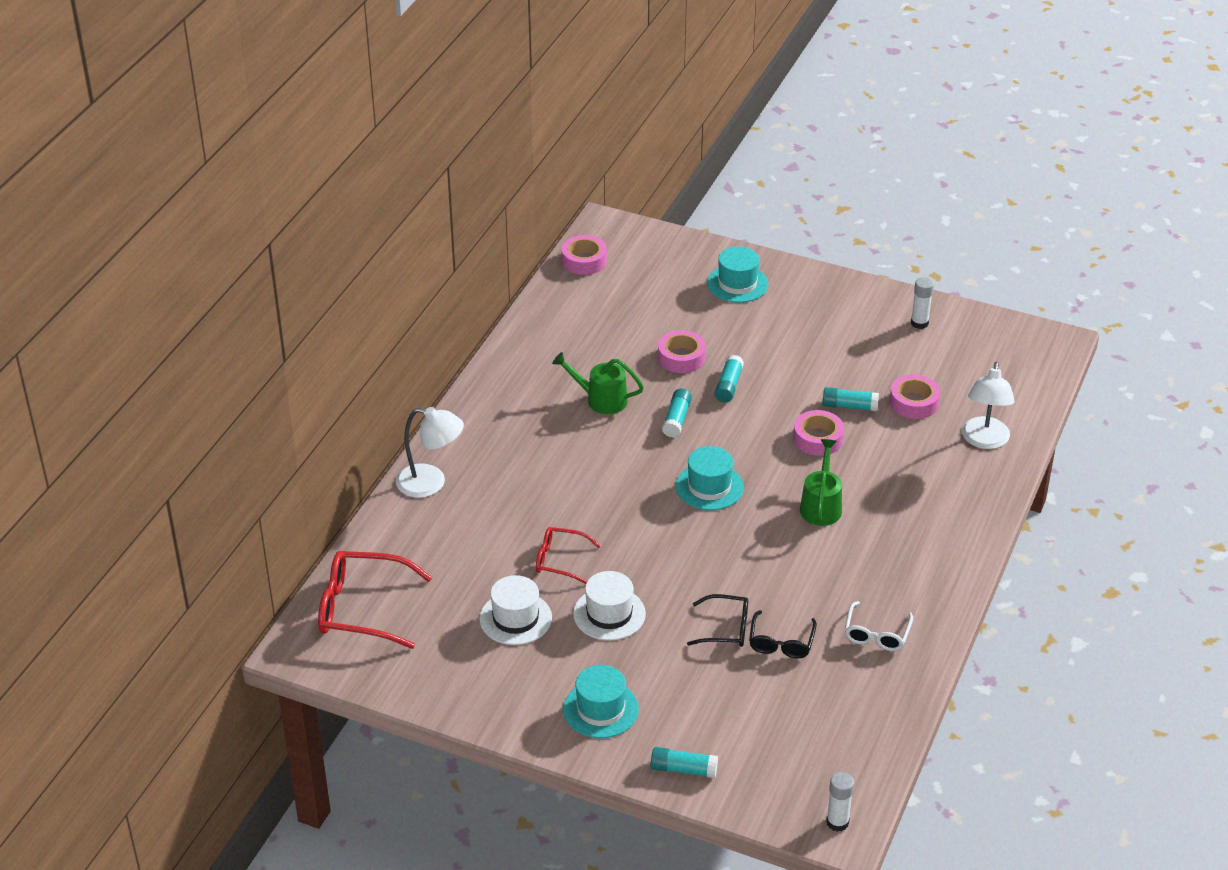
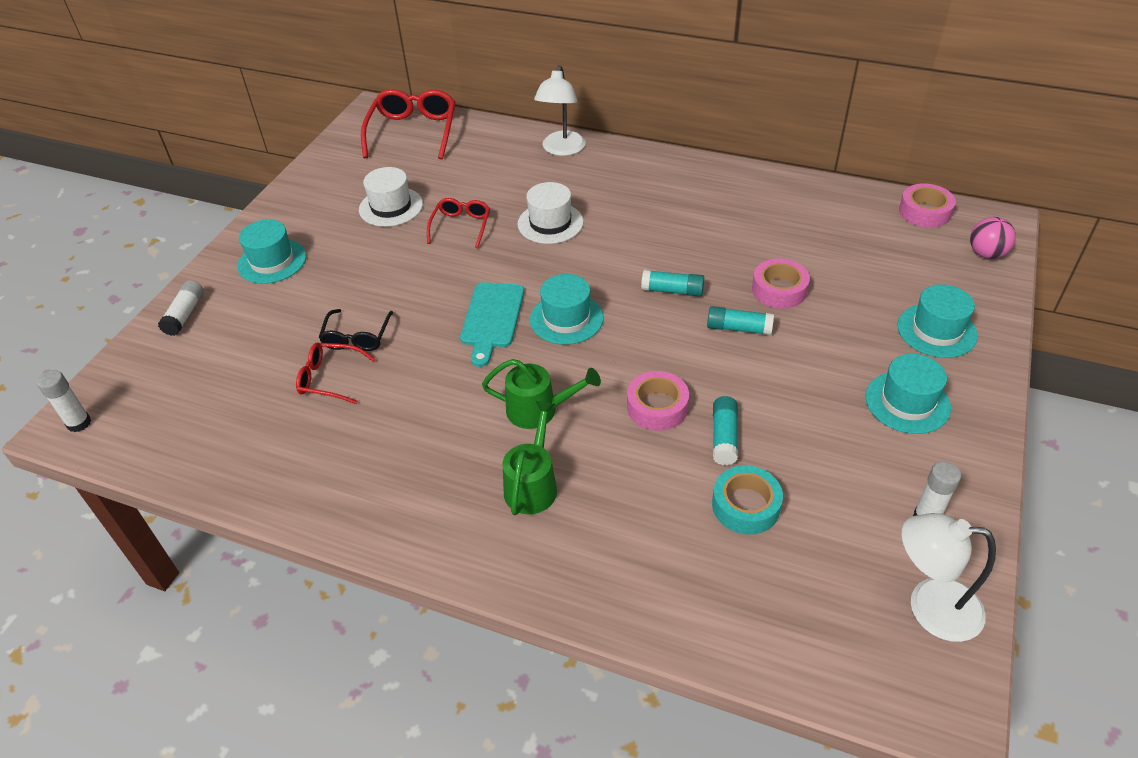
camera: 90 degrees right, 5 degrees up
(600, 399) = (694, 237): green watering can -> green watering can (532, 484)
(609, 614) = (388, 259): white hat -> white hat (550, 223)
(646, 240) = (986, 254): none -> pink ball
(683, 769) = (185, 315): turquoise glue stick -> white glue stick
(706, 535) = (492, 318): none -> turquoise cutting board
(781, 642) = (330, 378): black glasses -> red glasses
(814, 312) = (907, 402): none -> turquoise hat
(876, 634) = (328, 458): white glasses -> none
(914, 402) = (745, 506): pink tape -> turquoise tape
(984, 440) = (678, 587): white lamp -> white lamp (929, 607)

